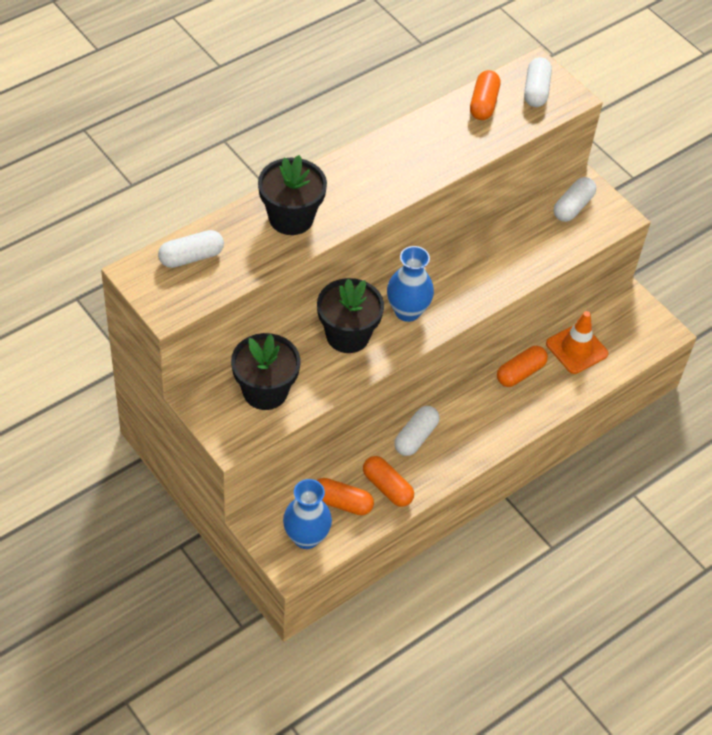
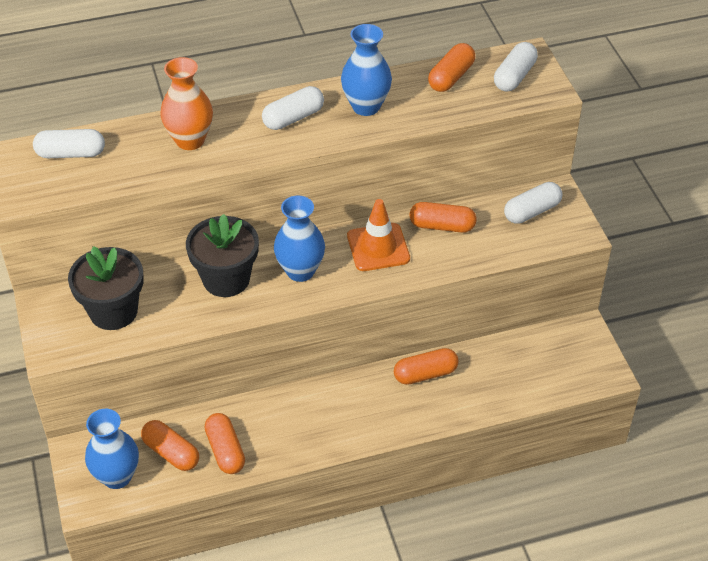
camera: 25 degrees right, 5 degrees down
(291, 218) = (190, 140): black flower pot -> orange vase
(415, 437) = (281, 408): white capsule -> white capsule (293, 118)
(426, 149) = (366, 106): none -> blue vase
(505, 239) = (442, 226): none -> orange capsule
(576, 349) = (499, 365): orange traffic cone -> orange traffic cone (378, 247)

